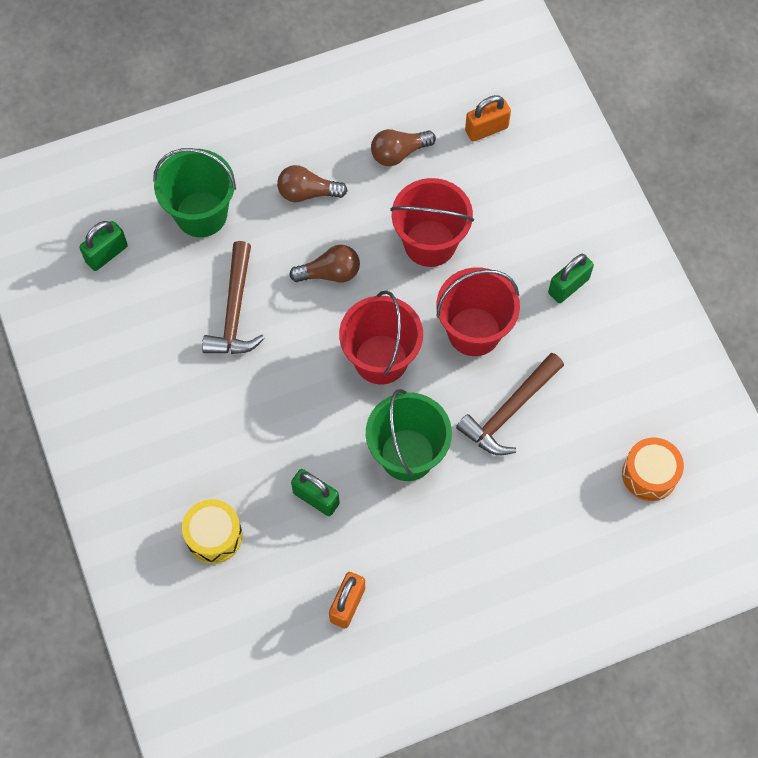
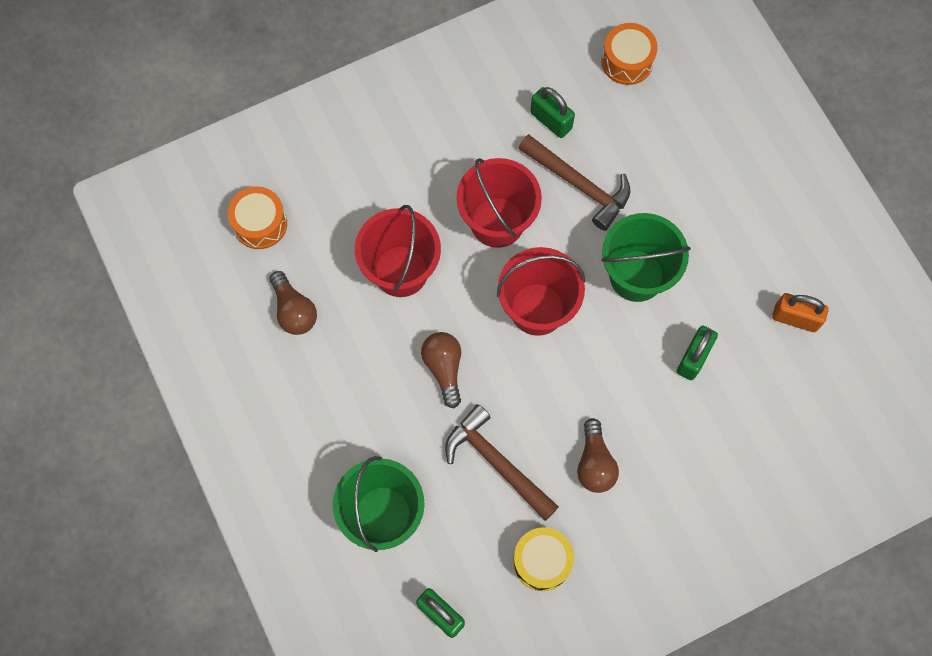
camera: 95 degrees left, 5 degrees up
(214, 536) = (747, 453): yellow drum -> yellow drum (542, 561)
(235, 310) = (497, 463): brown hammer -> brown hammer turned 135 degrees counterclockwise
(307, 193) = (348, 401): brown light bulb -> brown light bulb (594, 463)
(486, 129) = (260, 223): orange padlock -> orange drum
(568, 286) = (439, 137): green padlock -> green padlock (551, 120)

